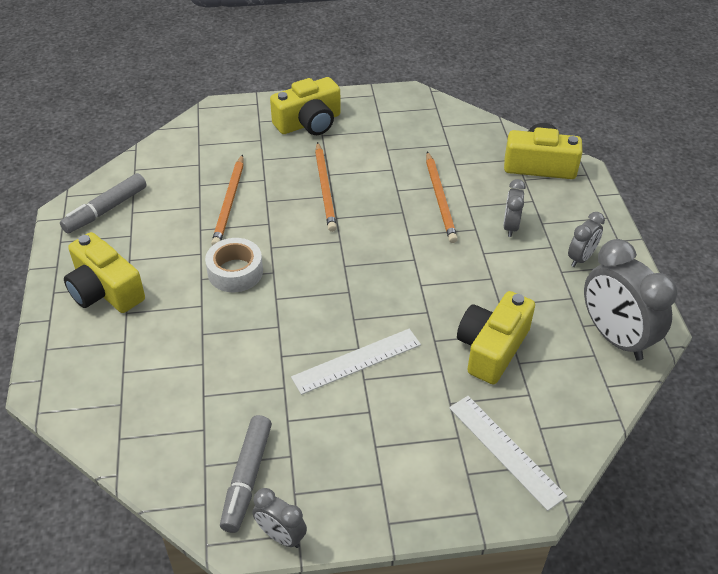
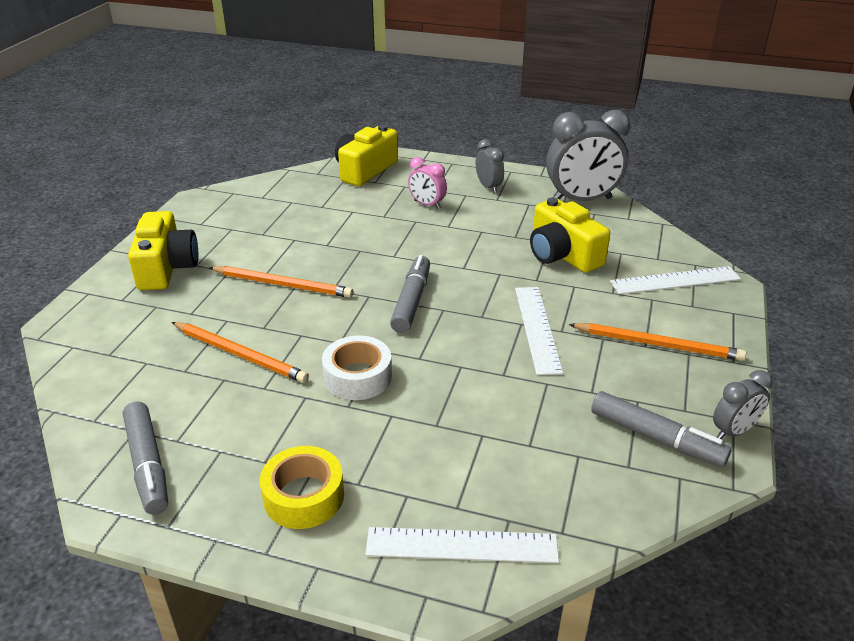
camera: 65 degrees left, 10 degrees down
(88, 385) = (462, 545): none -> white ruler
(105, 290) = (304, 496): yellow camera -> yellow tape
(348, 268) = (412, 301): none -> grey marker
(440, 199) = (361, 226): orange pencil -> orange pencil (658, 344)
(510, 226) = (427, 204): grey clock -> pink clock

